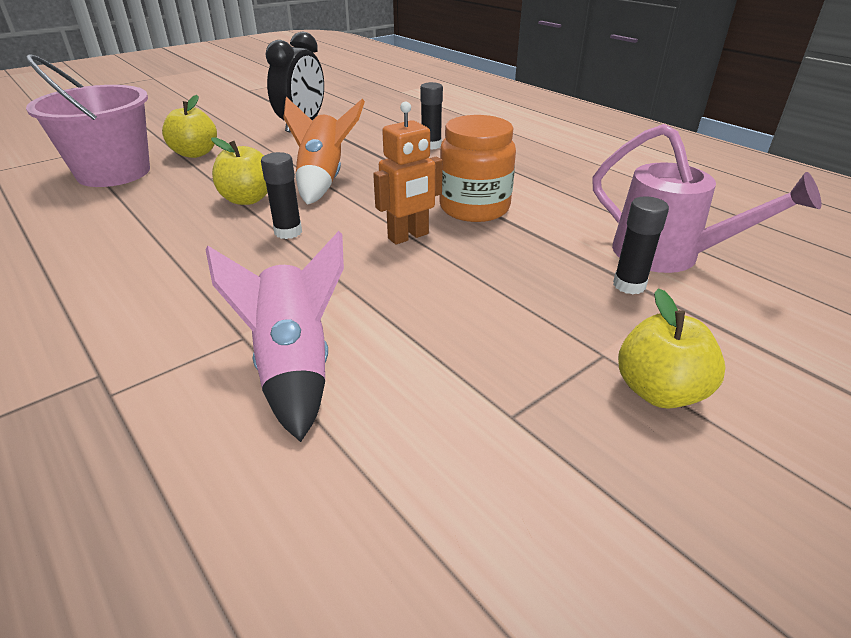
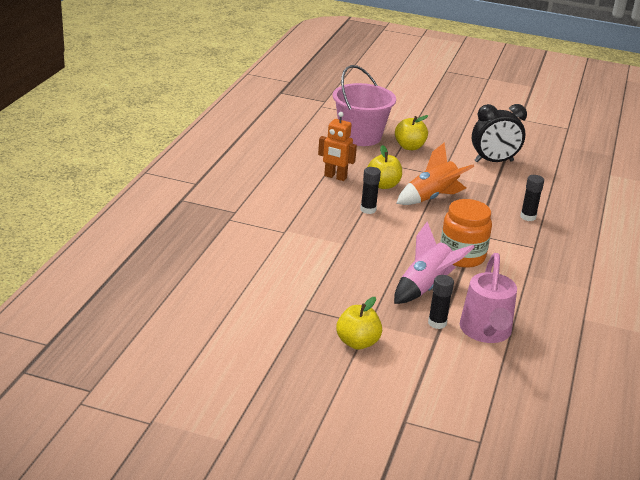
camera: 55 degrees right, 5 degrees down
(294, 367) = (281, 250): pink rocket -> pink rocket (425, 287)
(408, 236) = (405, 245): orange robot -> orange robot (335, 177)

